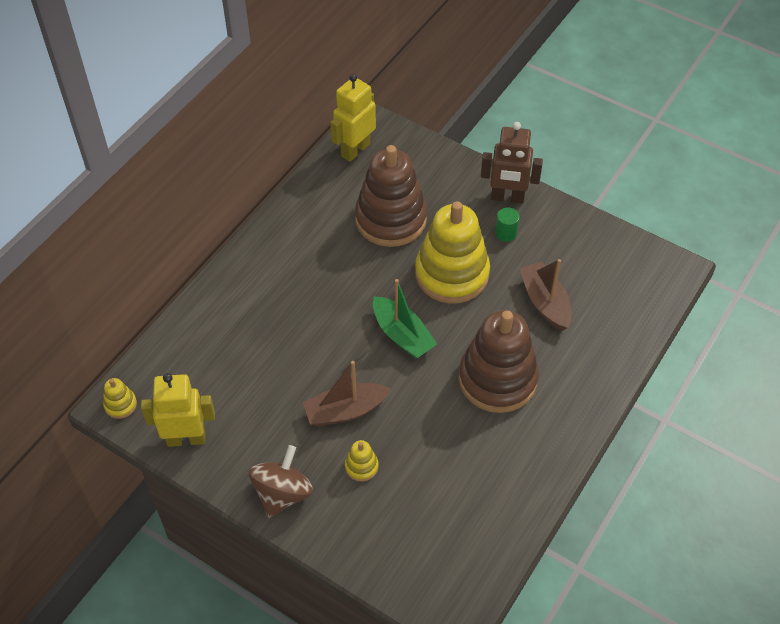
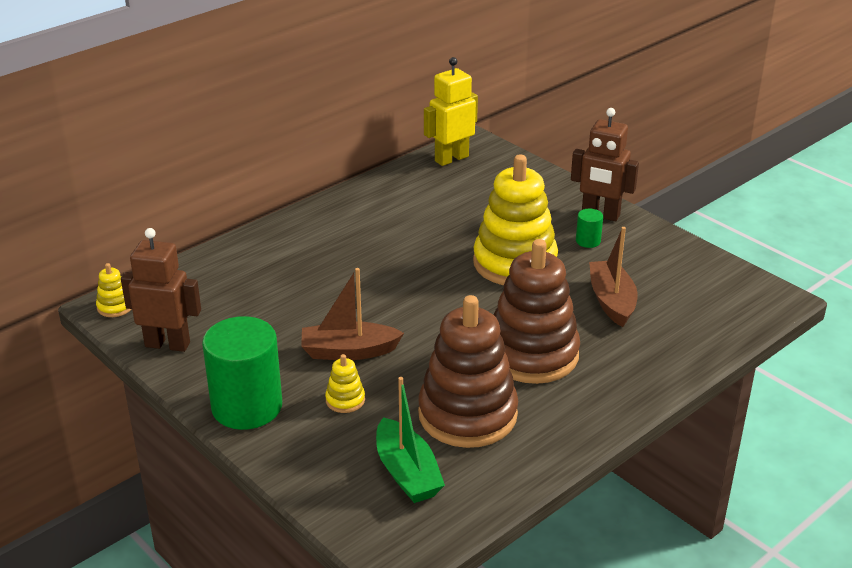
camera: 15 degrees right, 20 degrees down
(186, 438) = (168, 344): yellow robot -> brown robot
(282, 493) = (247, 407): brown spinning top -> green cylinder
(391, 219) = (466, 213): brown stacking toy -> brown stacking toy (467, 414)
(402, 335) = (439, 302): green boat -> green boat (407, 473)

